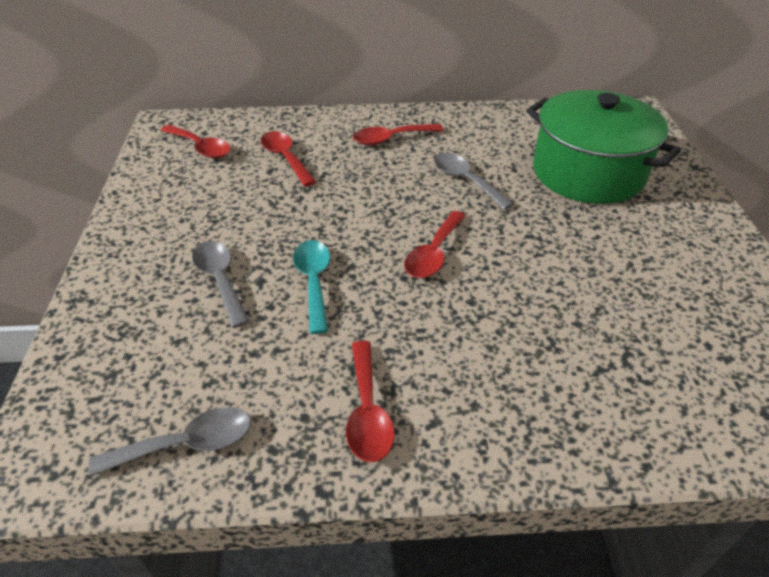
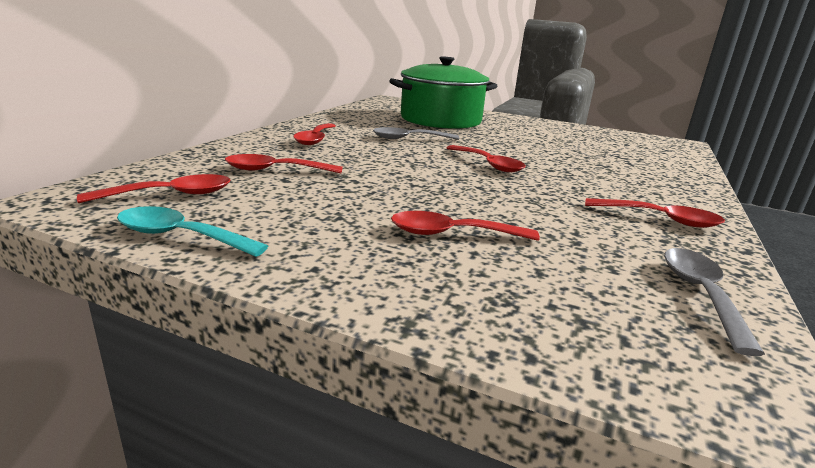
camera: 65 degrees left, 20 degrees down
(220, 280) = (452, 234): grey spoon -> red spoon
(314, 281) = (490, 201): turquoise spoon -> turquoise spoon (180, 236)

